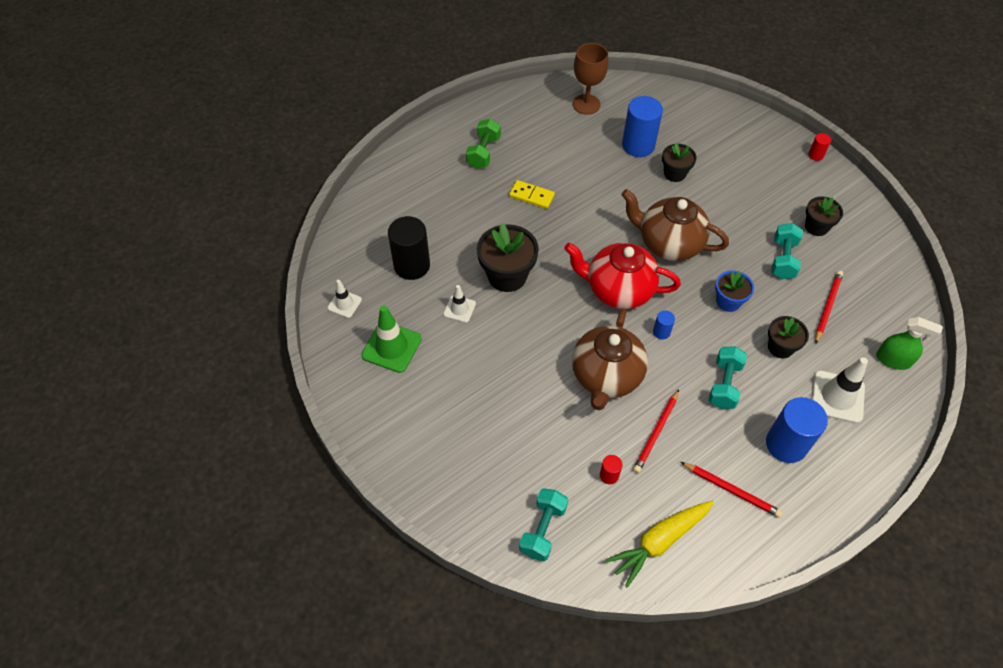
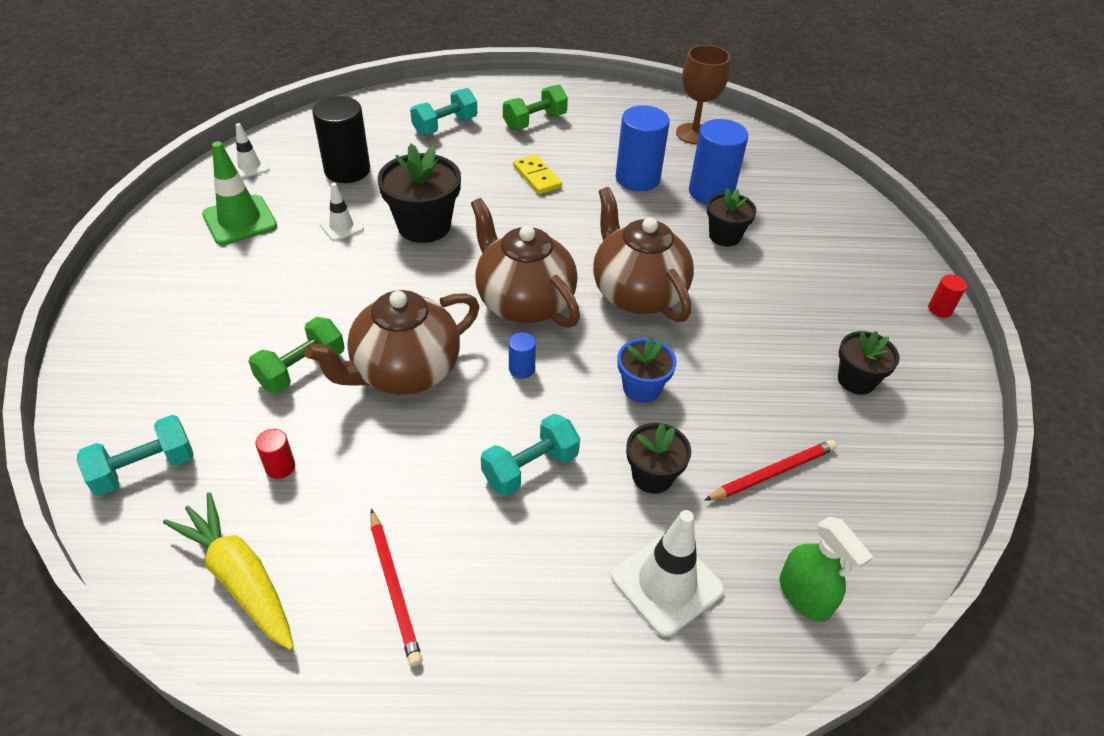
camera: 35 degrees right, 10 degrees down
(551, 415) = (301, 369): none -> green dumbbell
(618, 290) = (523, 302): red teapot -> brown teapot
(656, 432) = (387, 462): red pencil -> none
(659, 542) = (240, 577): yellow carrot -> yellow carrot turned 45 degrees clockwise
(783, 259) = (768, 387): turquoise dumbbell -> turquoise dumbbell (445, 126)
(786, 444) = (529, 588): blue cylinder -> blue cylinder (637, 178)

